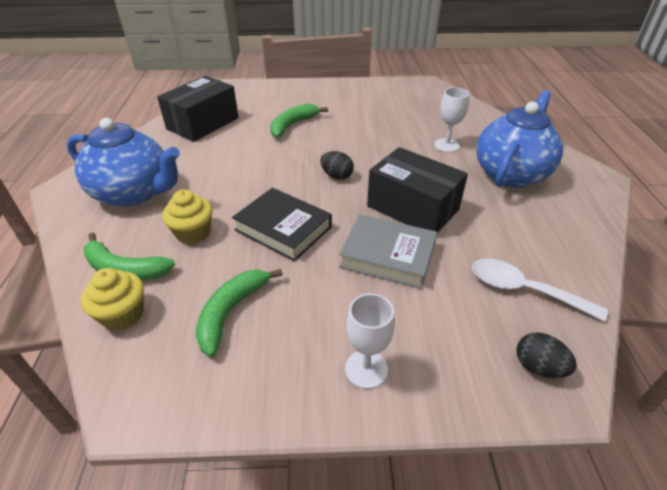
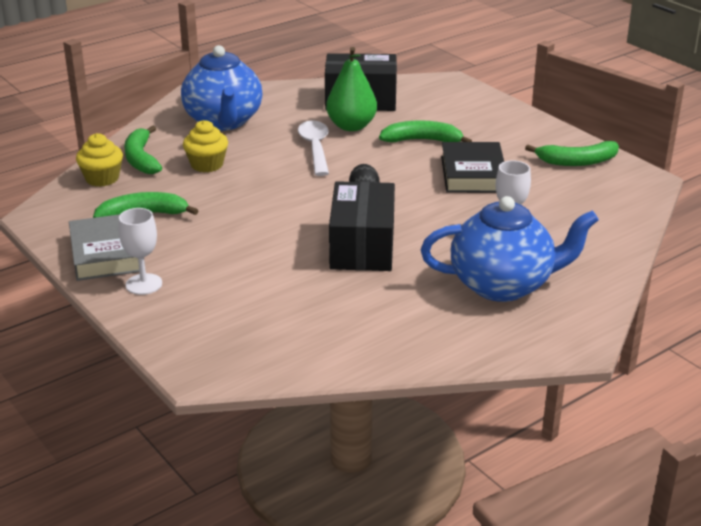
camera: 55 degrees right, 10 degrees down
(234, 142) = (351, 126): none -> green pear
(283, 228) = (256, 198): black book -> black book (473, 174)
(384, 92) = (577, 161): none -> green banana
(387, 256) = (277, 255): grey book -> grey book (107, 253)
(524, 290) = (306, 332): white spoon -> white spoon (315, 148)
(538, 367) = (218, 357): black egg -> none

